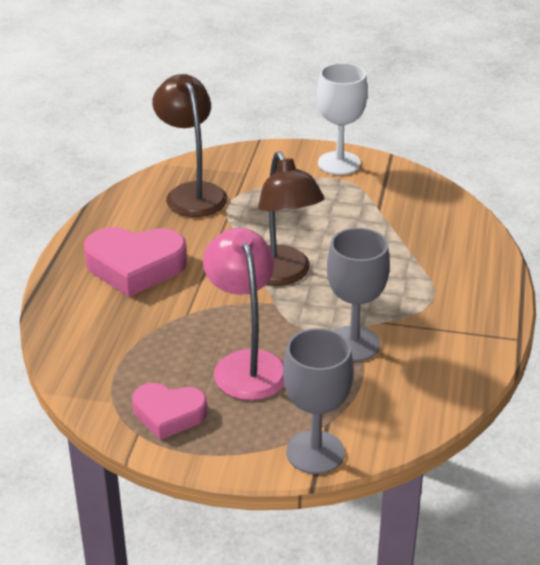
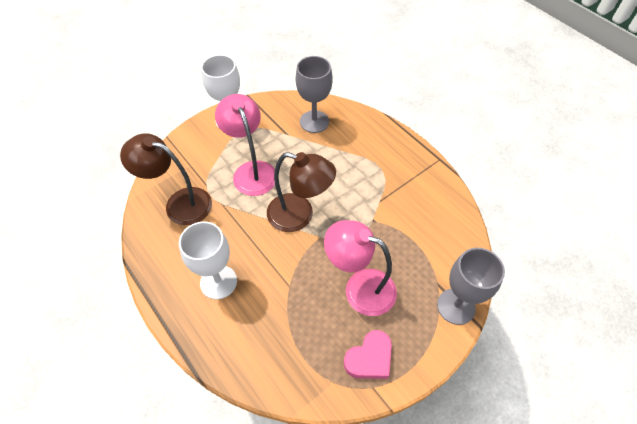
camera: 50 degrees left, 20 degrees up
(135, 266) = (218, 282): pink heart -> white goblet
(294, 213) = (251, 171): none -> pink lamp
(353, 344) = (385, 226): grey goblet -> grey goblet (314, 121)

